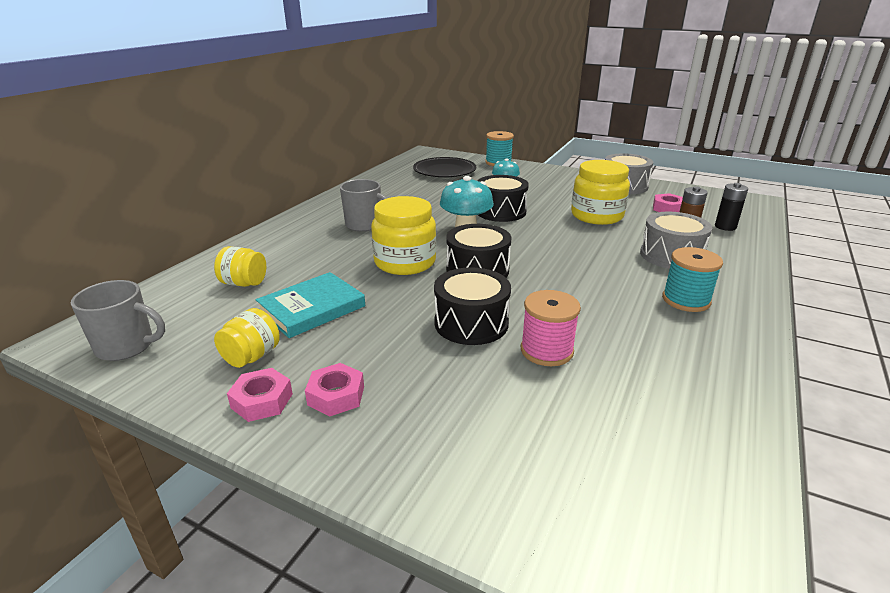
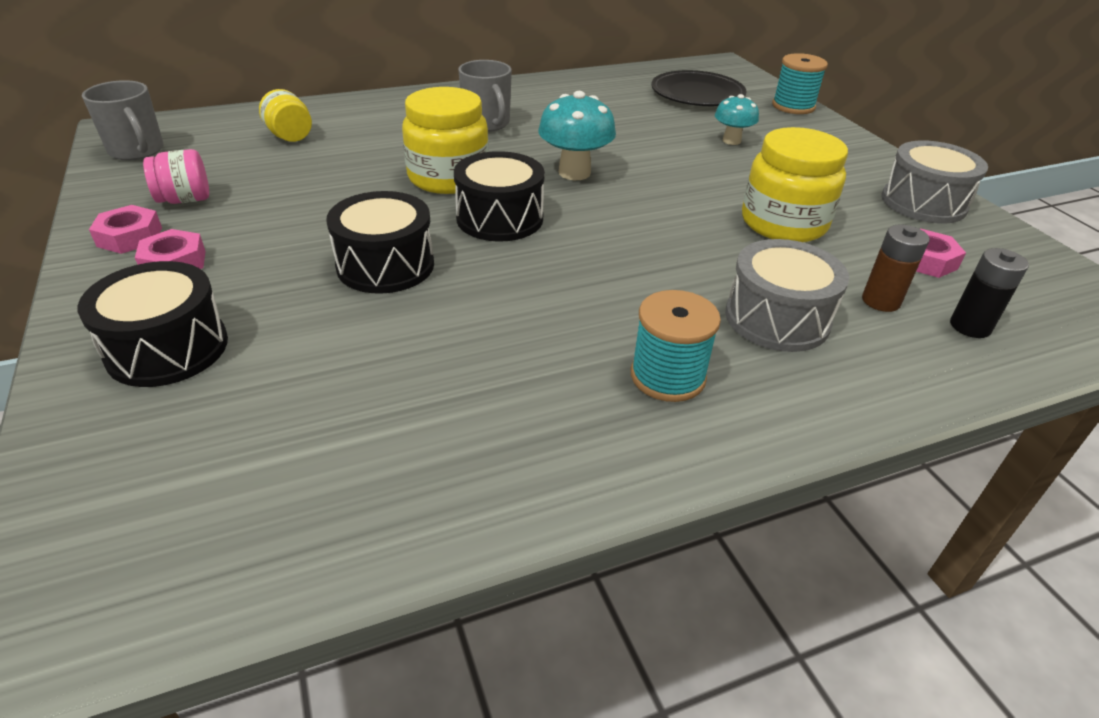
camera: 40 degrees right, 10 degrees up
(252, 356) = (185, 200): yellow jar -> pink jar
(312, 308) = (294, 183): turquoise book -> none
(500, 211) = (663, 167): black drum -> black drum (167, 348)
(546, 350) = (395, 330): pink spool -> none

